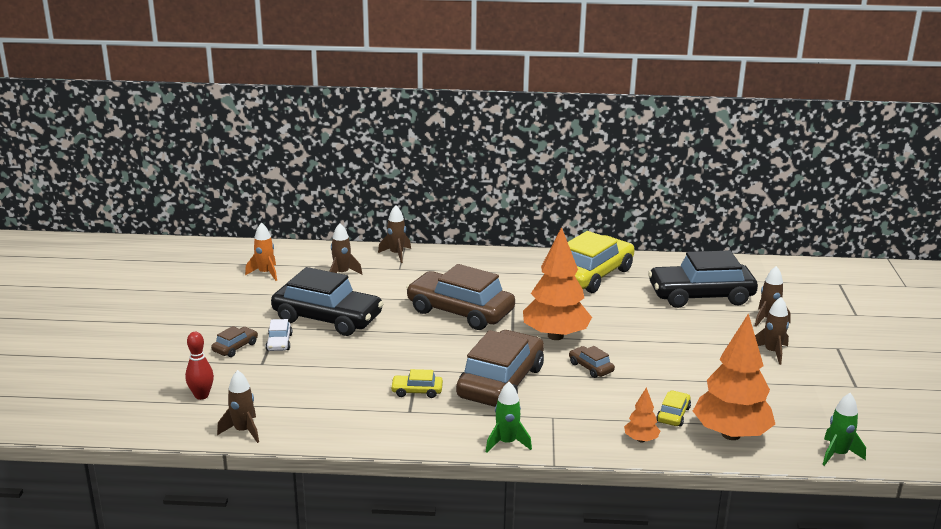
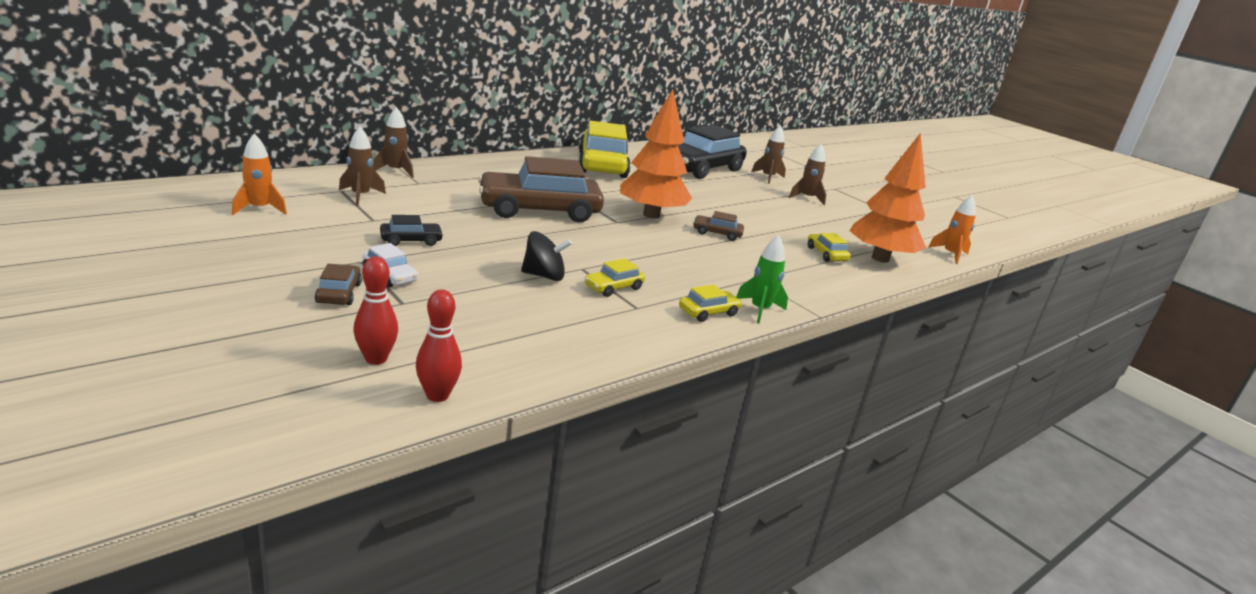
camera: 45 degrees left, 0 degrees up
(203, 428) = (437, 395): none -> red bowling pin
(243, 431) = (495, 382): brown rocket -> none
(327, 318) = (411, 240): black car -> black car, size x0.42
(379, 368) = (544, 276): none -> black spinning top
(459, 431) = (708, 312): none -> yellow car
(500, 382) = (671, 261): brown car -> none
(641, 439) = (839, 278): orange tree -> none
(837, 454) = (950, 255): green rocket -> orange rocket

